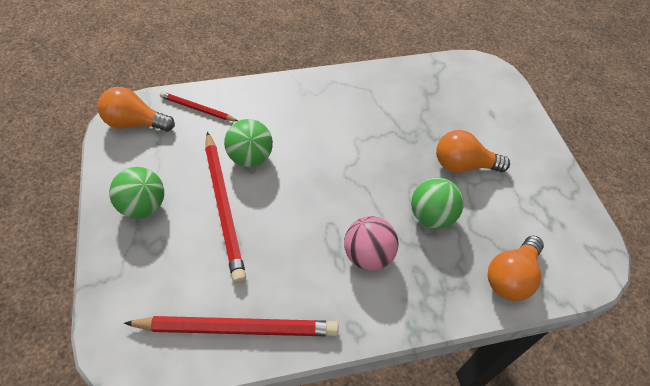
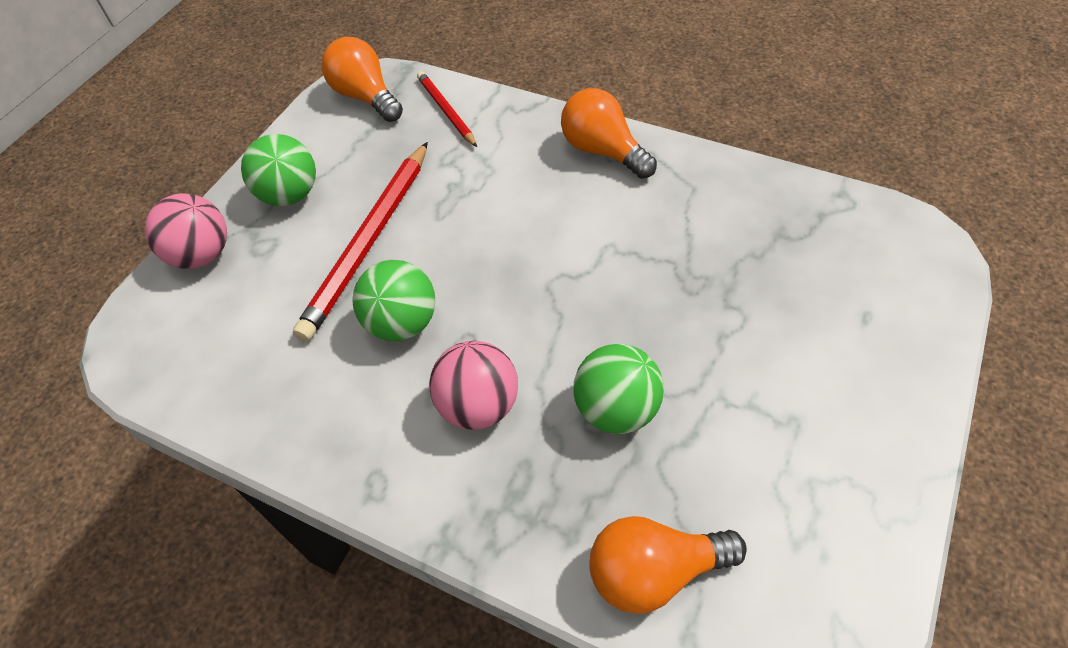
camera: 45 degrees right, 0 degrees up
(118, 274) = (202, 255): none -> pink ball
(237, 328) = (255, 389): red pencil -> none
(250, 157) = (452, 200): green ball -> green ball (402, 323)
(463, 165) = (737, 367): orange light bulb -> orange light bulb (603, 151)

